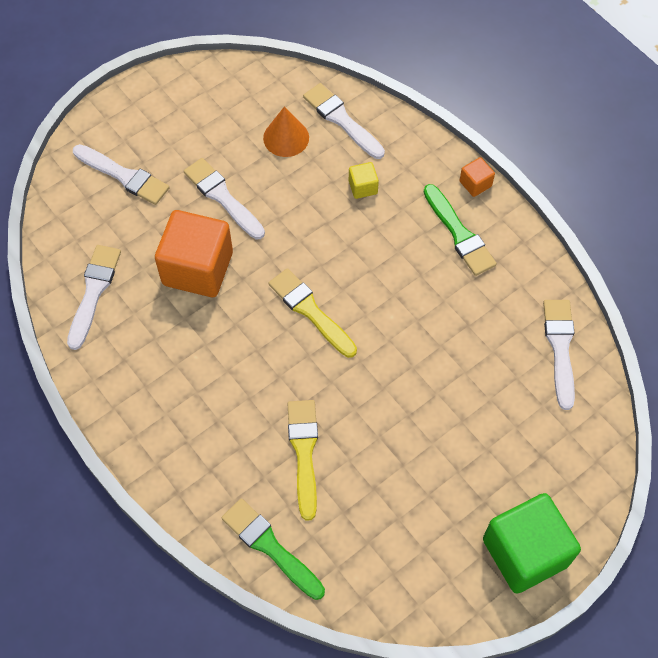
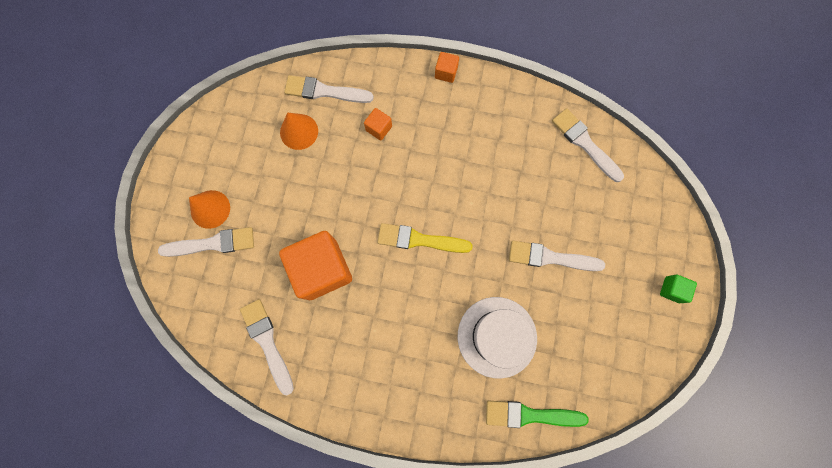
camera: 40 degrees left, 15 degrees up
(148, 146) = (210, 209): none -> orange cone
(222, 197) = (294, 206): white brush -> white brush (550, 257)
(304, 452) = (497, 337): yellow brush -> white hat
(363, 187) = (379, 128): yellow cube -> orange cube
(459, 234) = (465, 114): green brush -> none
(525, 552) = (671, 289): green cube -> green cube, size x0.44

